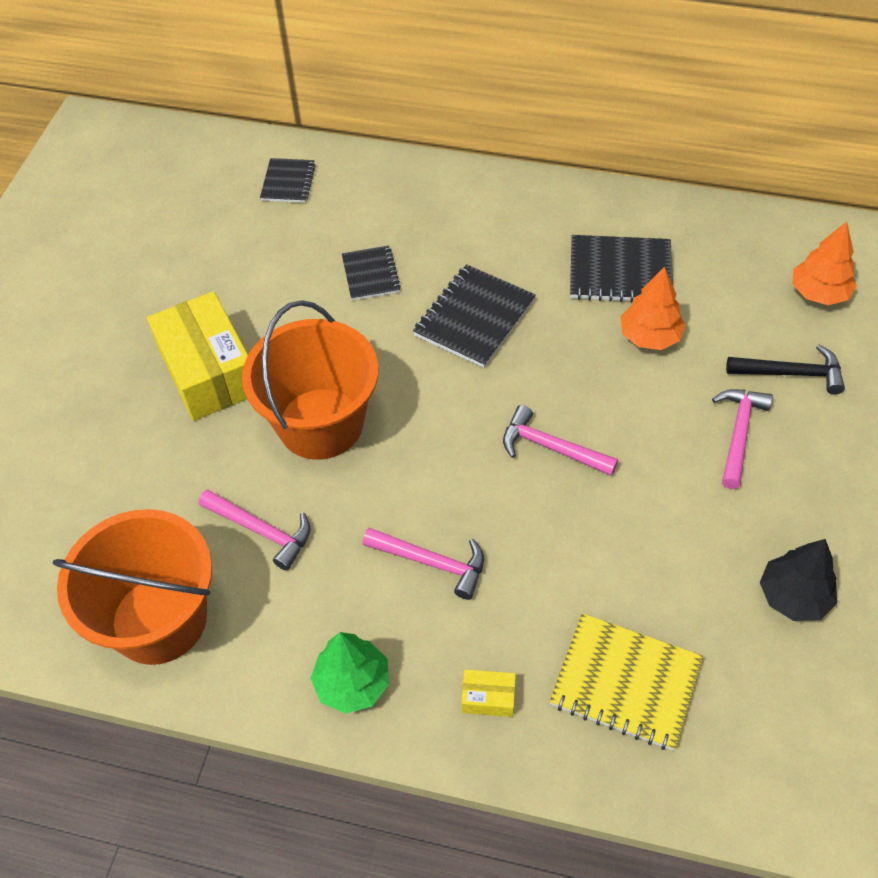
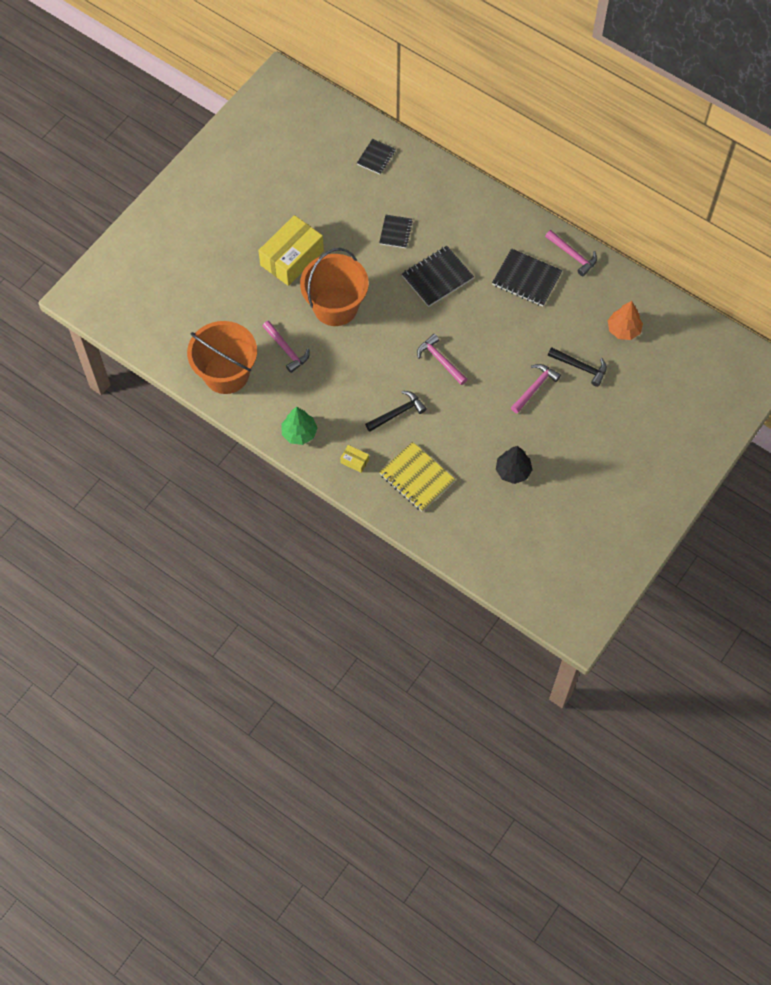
camera: 20 degrees right, 10 degrees up
(209, 371) = (292, 258): yellow box -> yellow box turned 45 degrees clockwise
(431, 562) = (357, 394): pink hammer -> pink hammer (572, 255)
(523, 570) = (397, 413): none -> black hammer
(650, 336) = (521, 321): orange tree -> none

